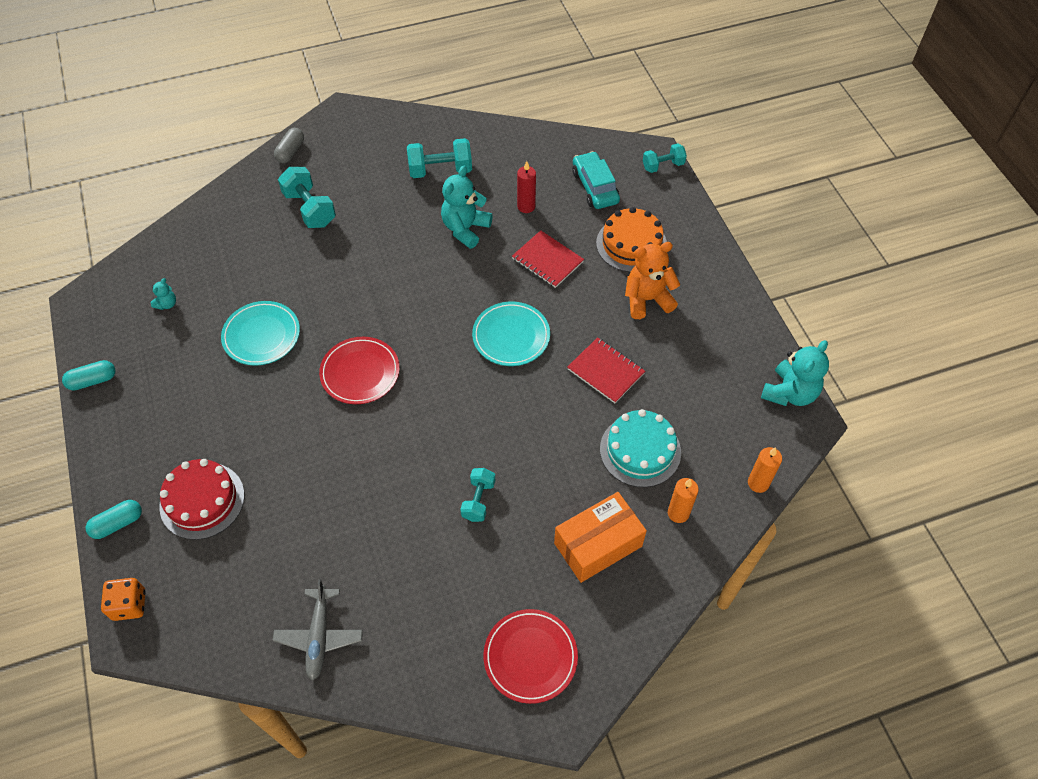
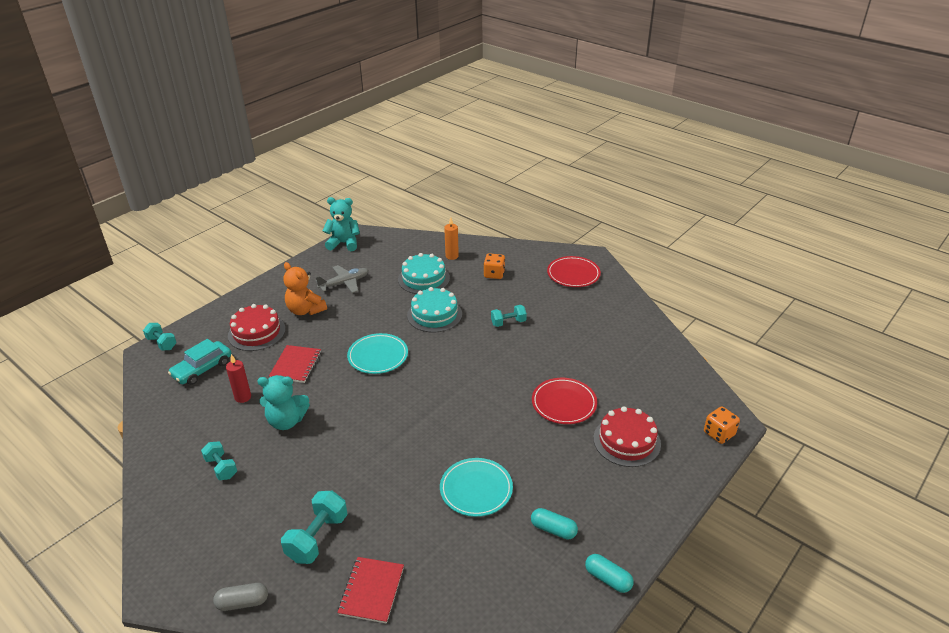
camera: 120 degrees left, 20 degrees down
(118, 524) = (685, 475): turquoise capsule -> turquoise capsule (553, 529)
(167, 304) = (495, 579): turquoise teddy bear -> none
(319, 636) = (643, 345): grey plane -> grey plane (344, 283)
(360, 372) = (464, 414): red plate -> red plate (564, 403)
(440, 170) = (221, 468): turquoise dumbbell -> turquoise dumbbell, size x0.64
(551, 426) = (434, 314): none -> turquoise cake
(598, 544) = (494, 274): orange box -> orange dice
(605, 371) = (377, 308): red notebook -> red notebook (371, 591)
(631, 244) = (256, 332): orange cake -> red cake
(758, 483) = (412, 238): orange candle -> none

